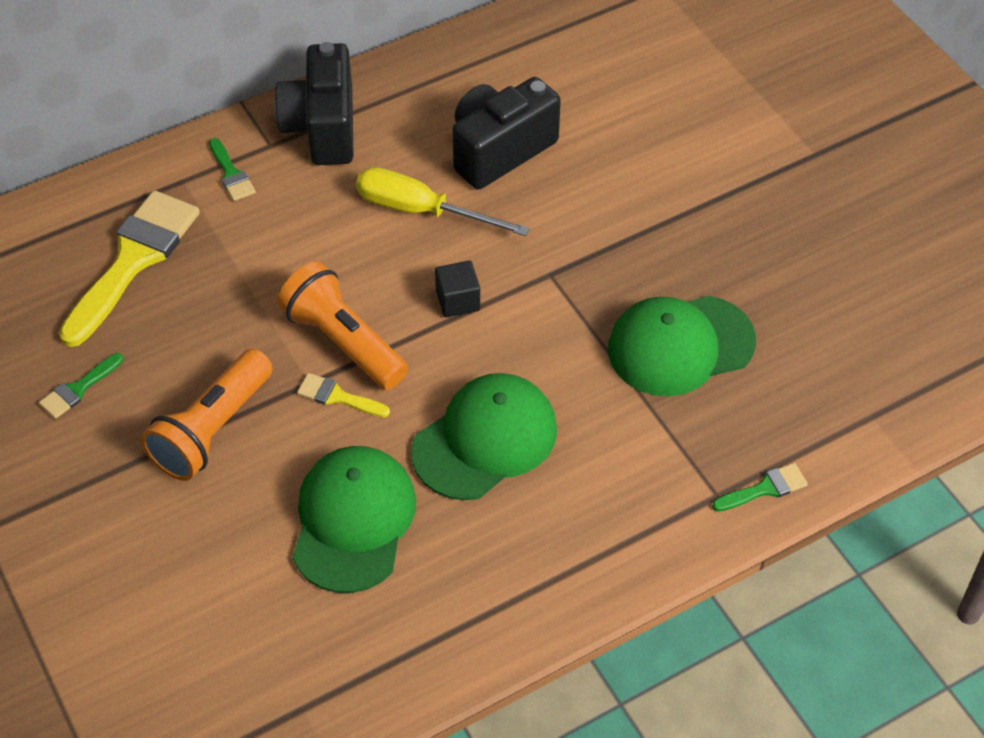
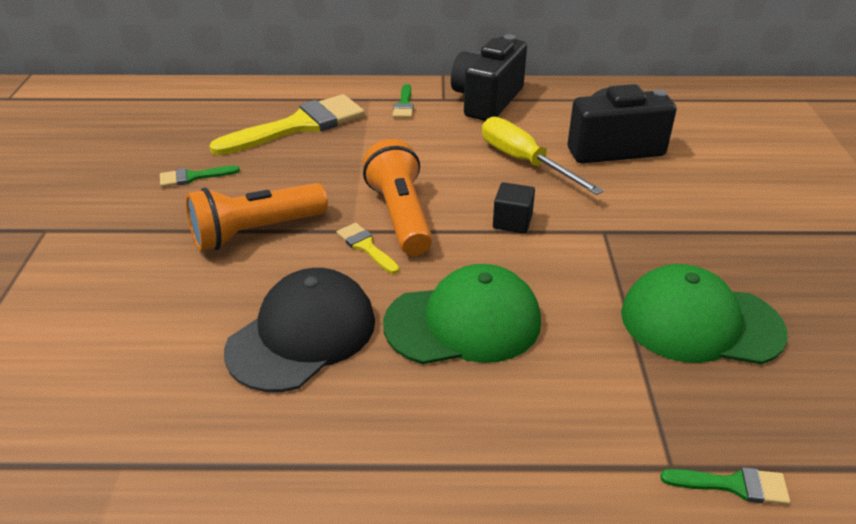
camera: 30 degrees right, 15 degrees down
(353, 520) = (302, 335): green cap -> black cap

